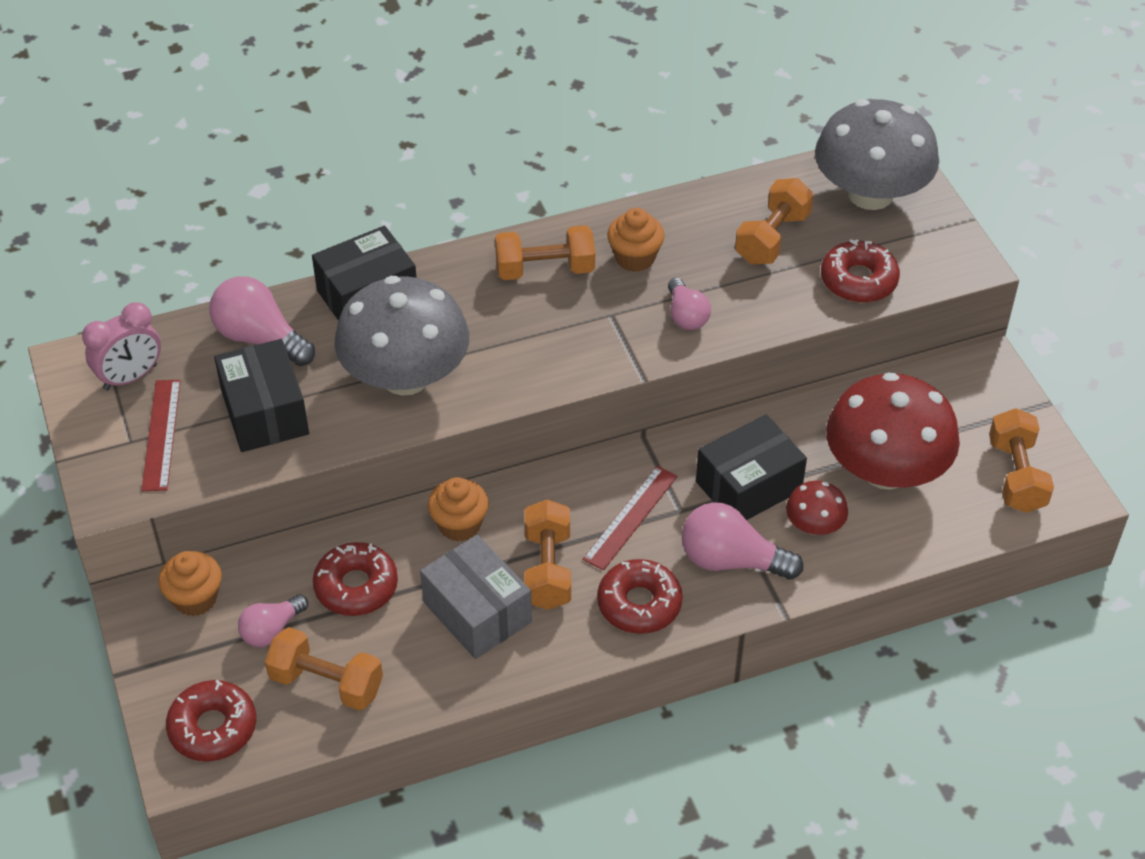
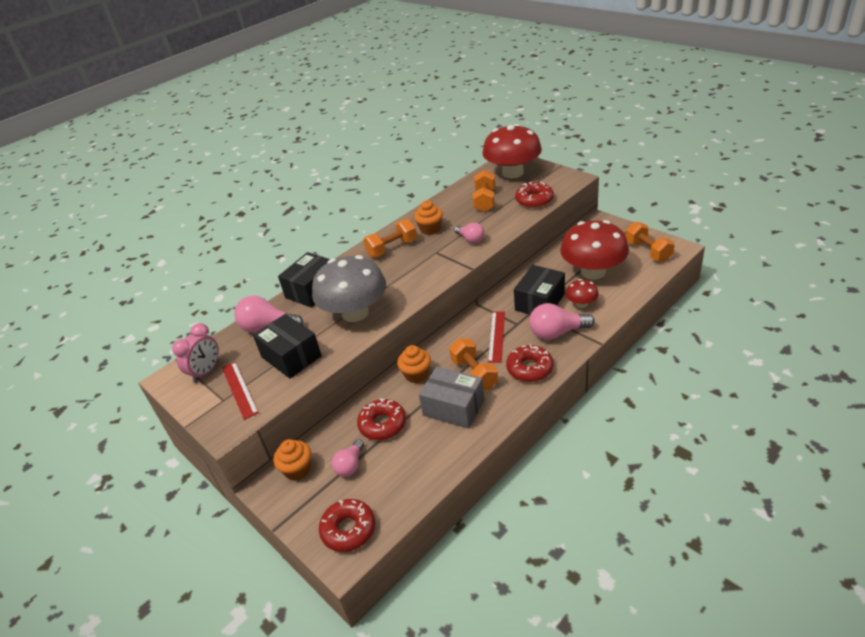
camera: 20 degrees left, 10 degrees down
(326, 683) = (398, 476): orange dumbbell -> none
(870, 194) = (512, 173): grey mushroom -> red mushroom

